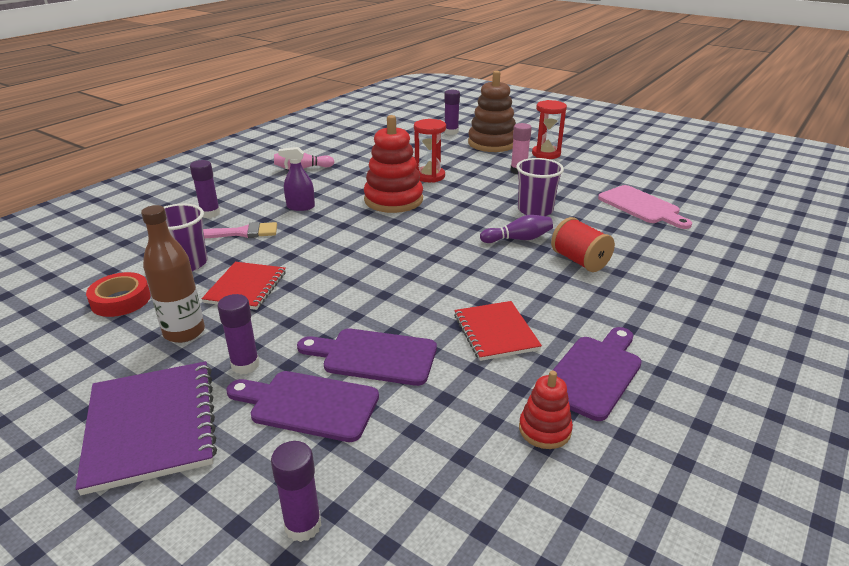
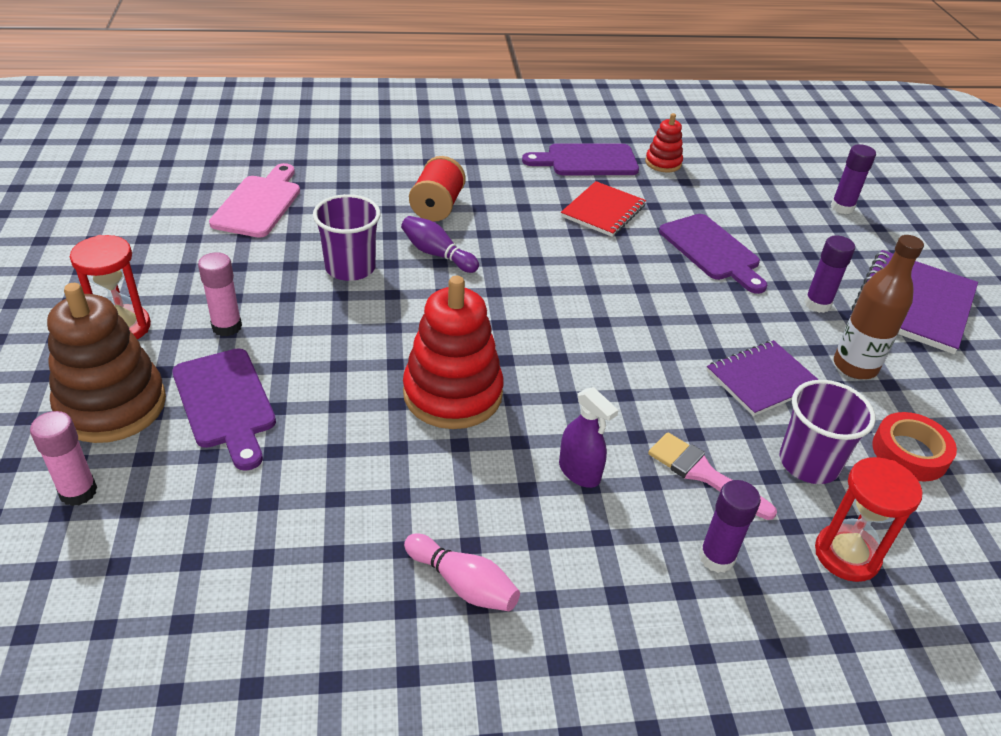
camera: 135 degrees left, 10 degrees up
(246, 287) = (762, 380): red notebook -> purple notebook
(309, 405) = (790, 252): purple cutting board -> purple cutting board (225, 402)
(429, 176) = (334, 403): red hourglass -> red hourglass (847, 555)
(451, 132) = (78, 492): purple glue stick -> pink glue stick

